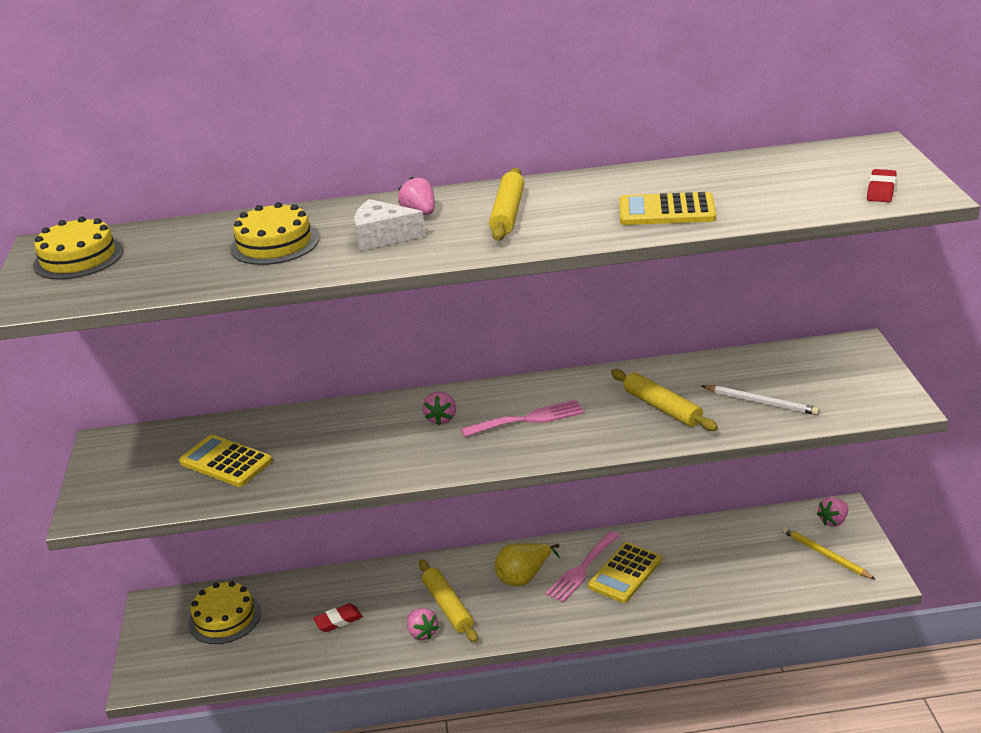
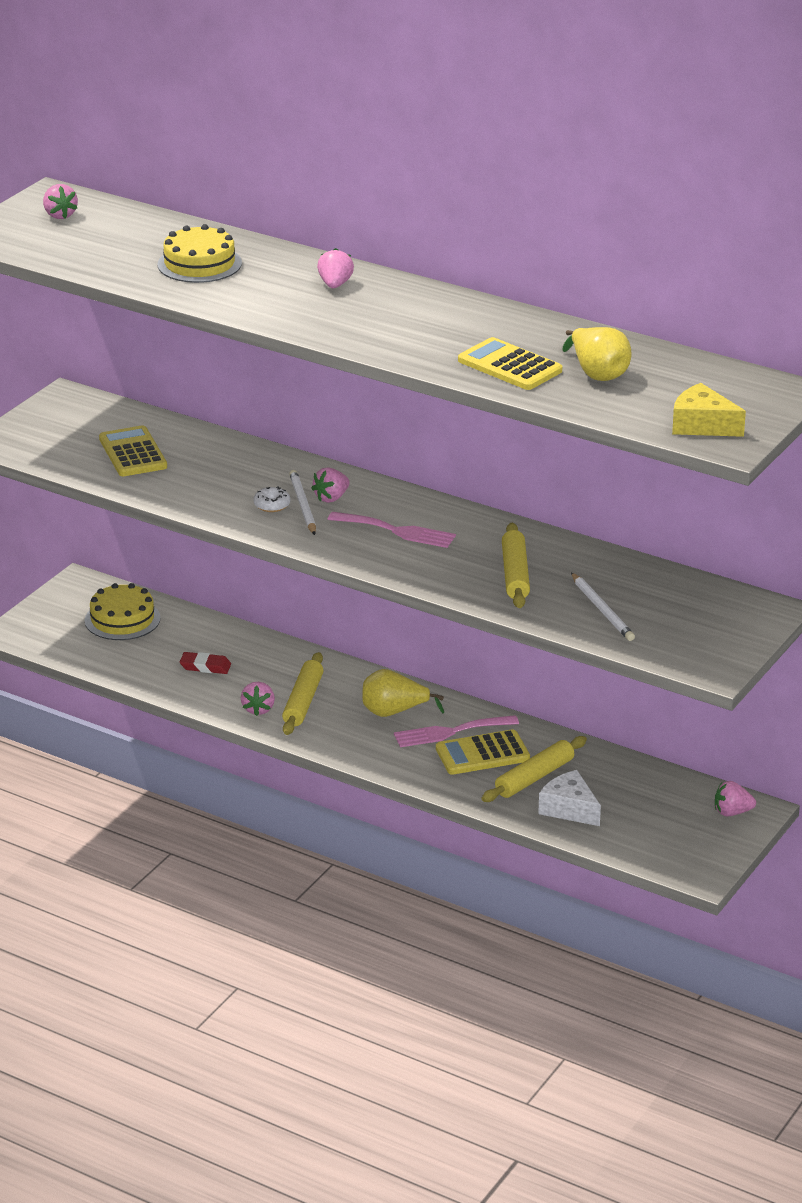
camera: 35 degrees right, 0 degrees up
(78, 258) = (60, 215): yellow cake -> pink strawberry
(383, 237) = (279, 292): white cheese -> white cheese (569, 809)
(402, 447) = (272, 505): none -> white donut
(427, 435) = (302, 505): none -> white pencil
(507, 213) = (395, 314): yellow rolling pin -> yellow rolling pin (534, 777)
(738, 189) = (597, 373): none -> yellow pear
(825, 555) = (680, 832): yellow pencil -> none
(881, 190) = (702, 425): red eraser -> yellow cheese

